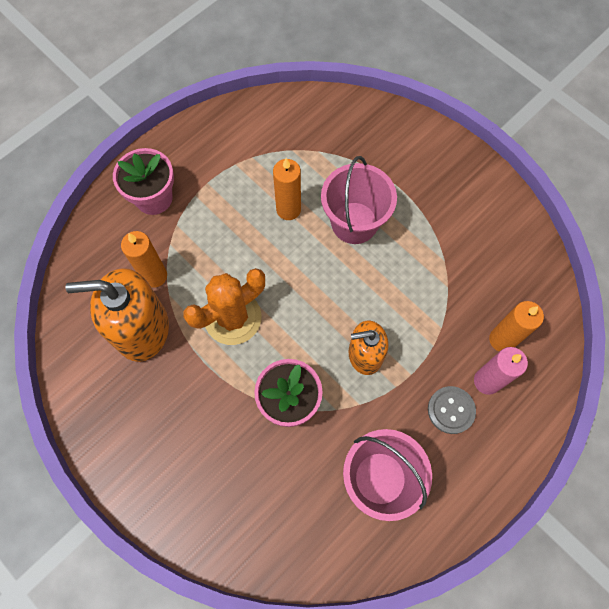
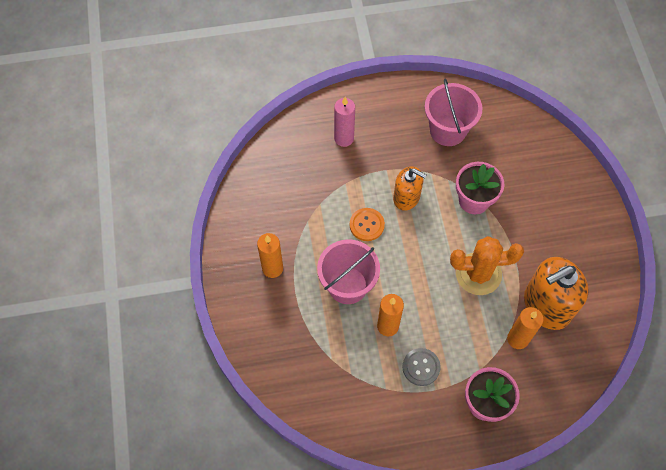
camera: 145 degrees left, 5 degrees down
(142, 329) = (546, 305): orange soap dispenser -> orange soap dispenser turned 120 degrees clockwise
(383, 295) = (367, 225): none -> orange button
(451, 410) = (378, 137): grey button -> grey button (421, 367)
(502, 339) = (314, 153): orange candle -> orange candle (272, 268)

